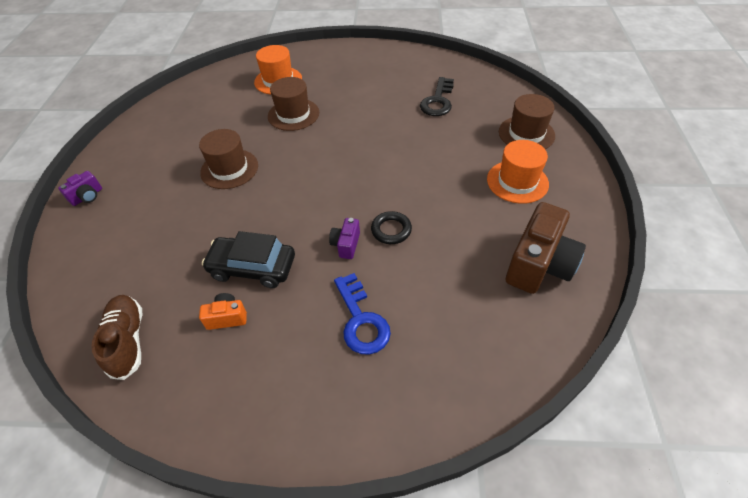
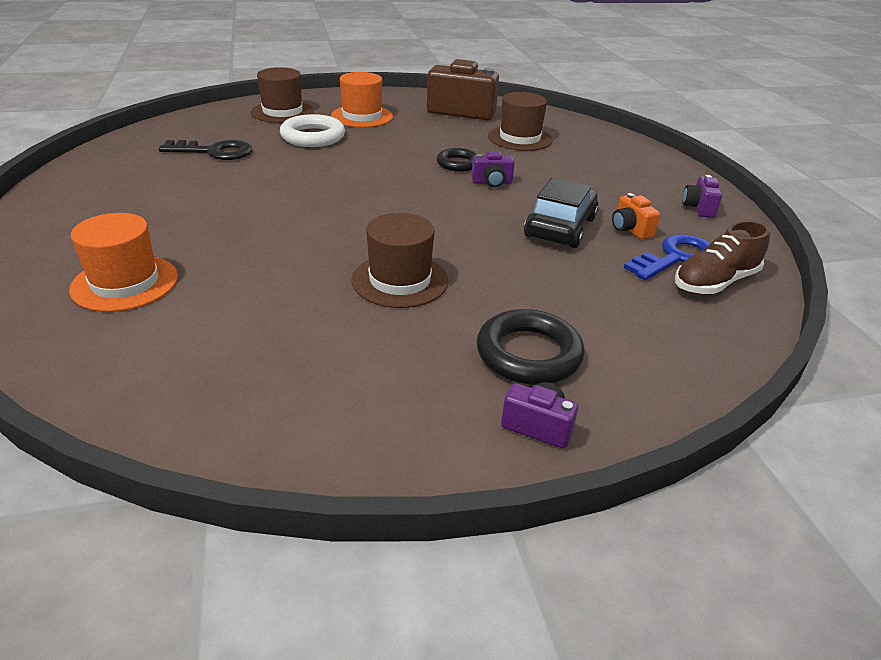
camera: 110 degrees left, 15 degrees down
(133, 207) = (528, 354): none -> black ring
(237, 404) = (698, 208): none -> purple camera
(252, 268) = (560, 227): black car -> black car turned 150 degrees counterclockwise
(293, 114) = (245, 249): brown hat -> brown hat (520, 138)
(361, 320) = (572, 168): blue key -> blue key (676, 258)
(464, 148) = (313, 137): none -> white ring

